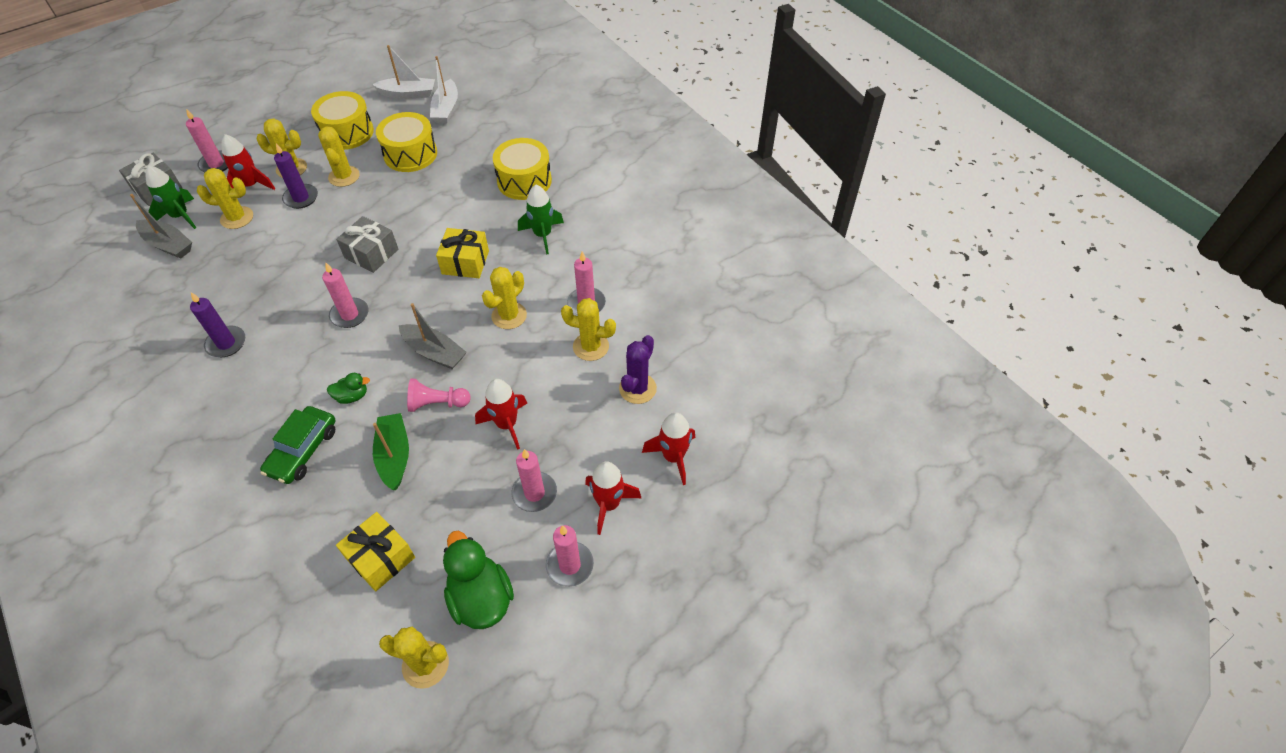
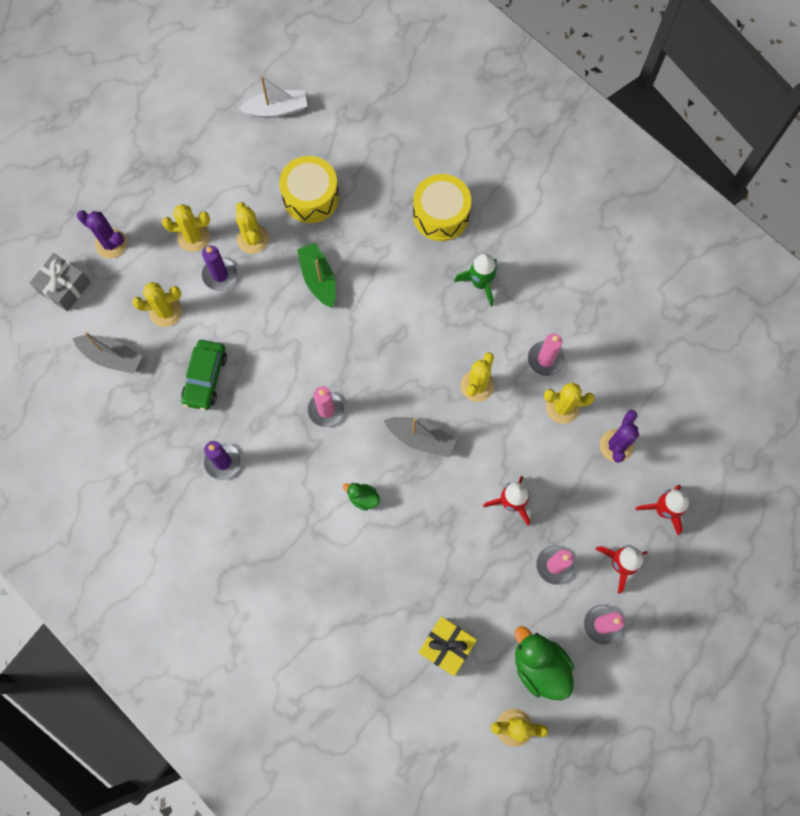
camera: 10 degrees left, 20 degrees up
(180, 216) = (107, 319): green rocket -> none
(216, 164) = (111, 244): pink candle -> purple cactus
(251, 185) = (161, 267): red rocket -> none
(303, 451) = (341, 560): green car -> green car (205, 378)
(347, 132) = (232, 177): yellow drum -> none
(352, 396) = (363, 498): green duck -> green duck turned 135 degrees counterclockwise
(371, 253) = (319, 334): grey gift -> none
(394, 456) = (423, 551): green boat -> green boat (318, 279)
(437, 403) = (442, 492): pink pawn -> none
(446, 109) = (326, 126): white boat -> none
(465, 262) = (415, 329): yellow gift -> none

